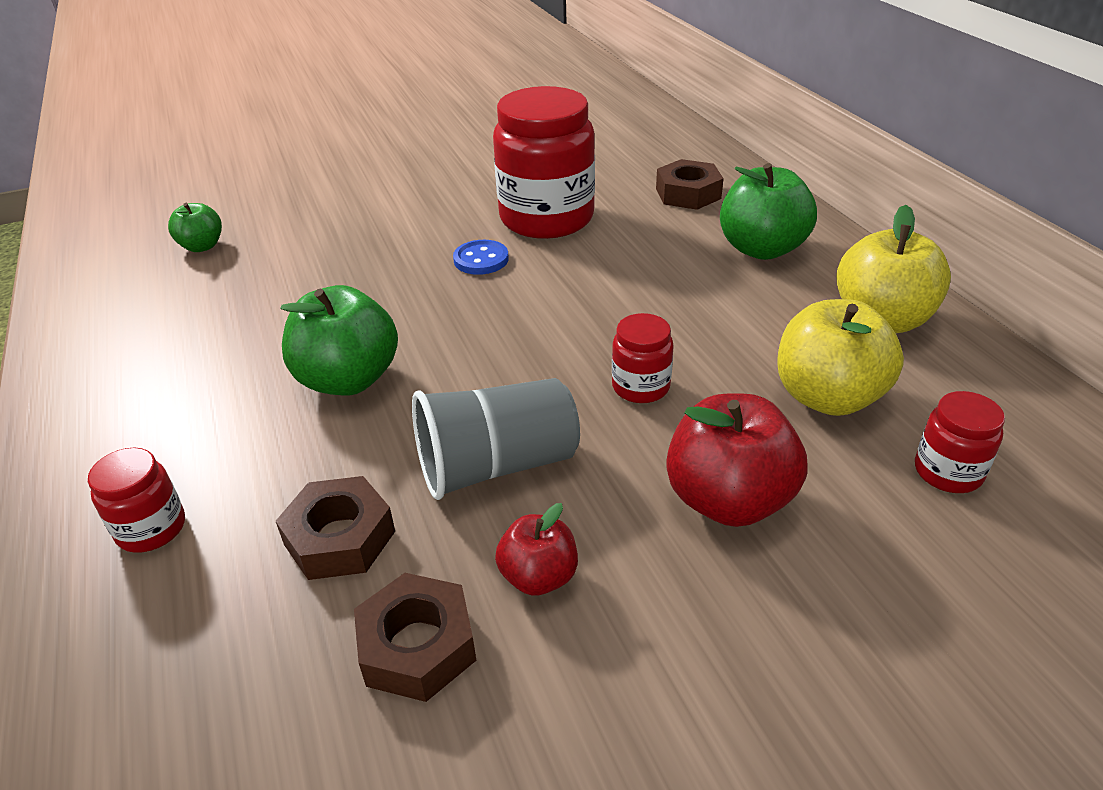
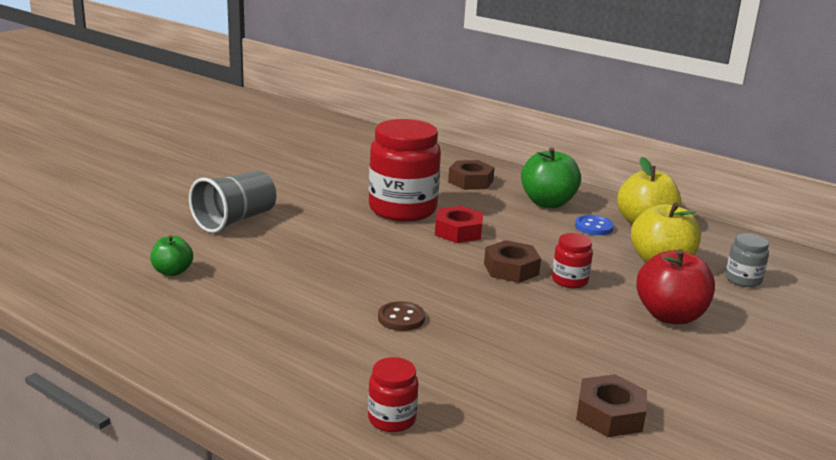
camera: 35 degrees left, 15 degrees down
(339, 538) = (508, 388): brown nut -> brown nut (511, 269)
(348, 379) = (401, 318): green apple -> brown button
(481, 259) = (392, 239): blue button -> blue button (593, 227)
(497, 466) = (544, 334): grey cup -> grey cup (235, 220)
(538, 576) = (627, 370): red apple -> none
(578, 267) = (458, 231): none -> red nut
(947, 472) = (743, 280): red jar -> grey jar

